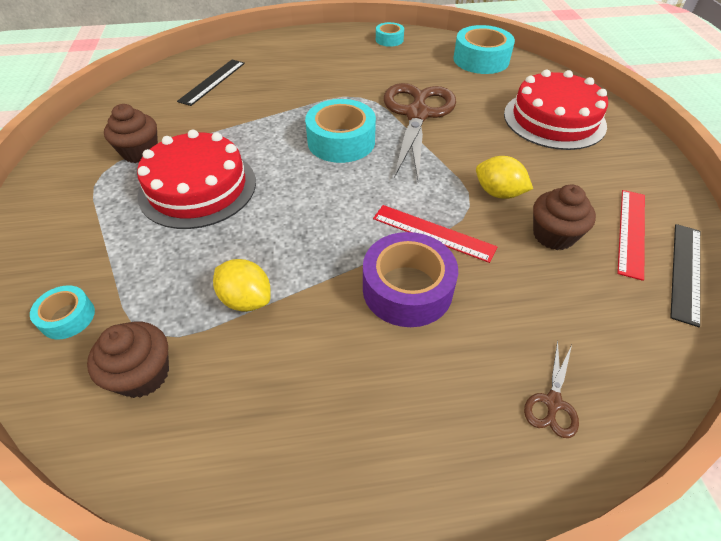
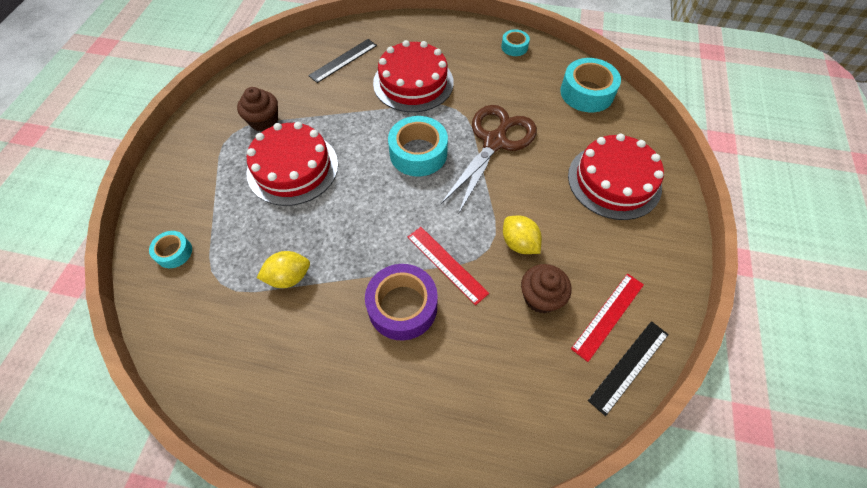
camera: 20 degrees right, 10 degrees up
(143, 374) = (205, 311): brown cupcake -> none
(246, 299) = (289, 277): yellow lemon -> yellow lemon turned 75 degrees counterclockwise
(301, 85) = (413, 82): none -> red cake
(553, 402) = (457, 431): brown scissors -> none

